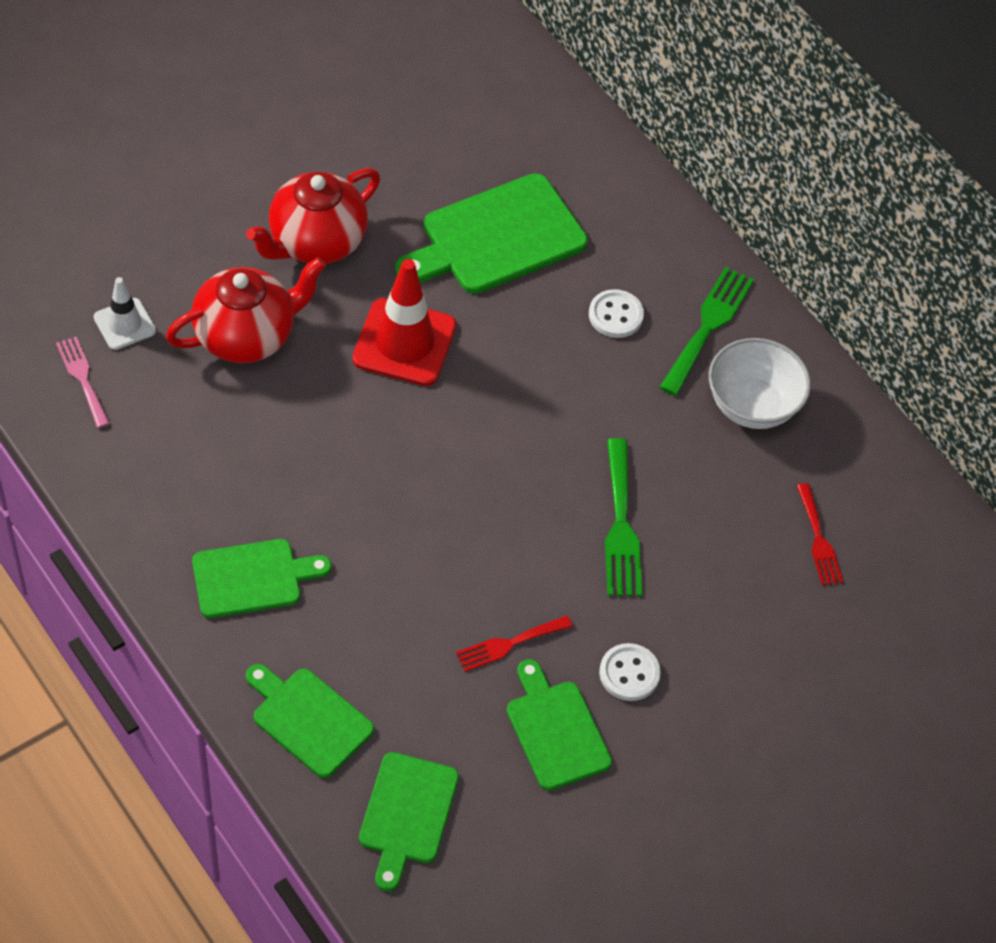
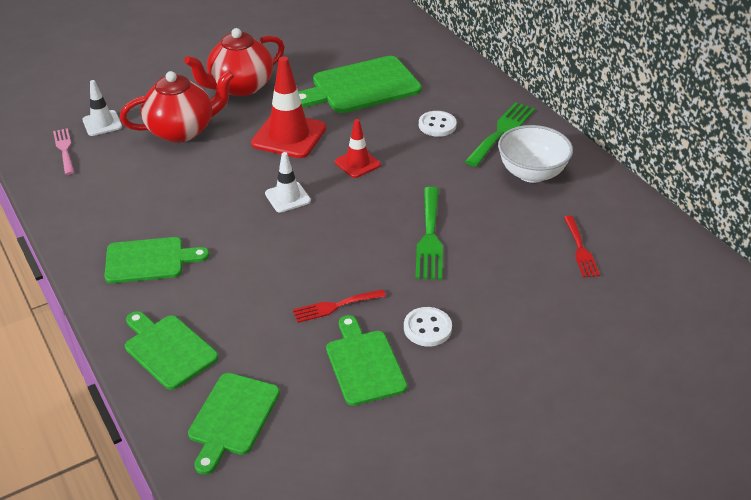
camera: 10 degrees right, 15 degrees down
(420, 460) = (287, 197): none -> white traffic cone
(509, 394) = (357, 163): none -> red traffic cone

